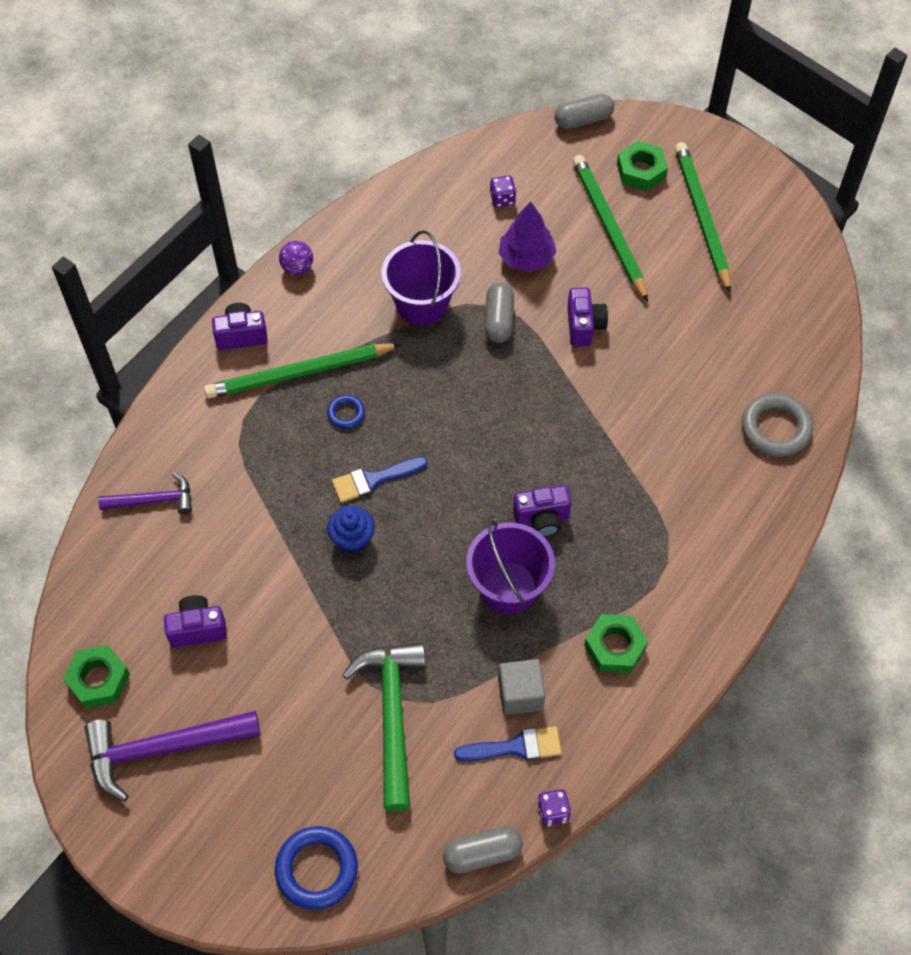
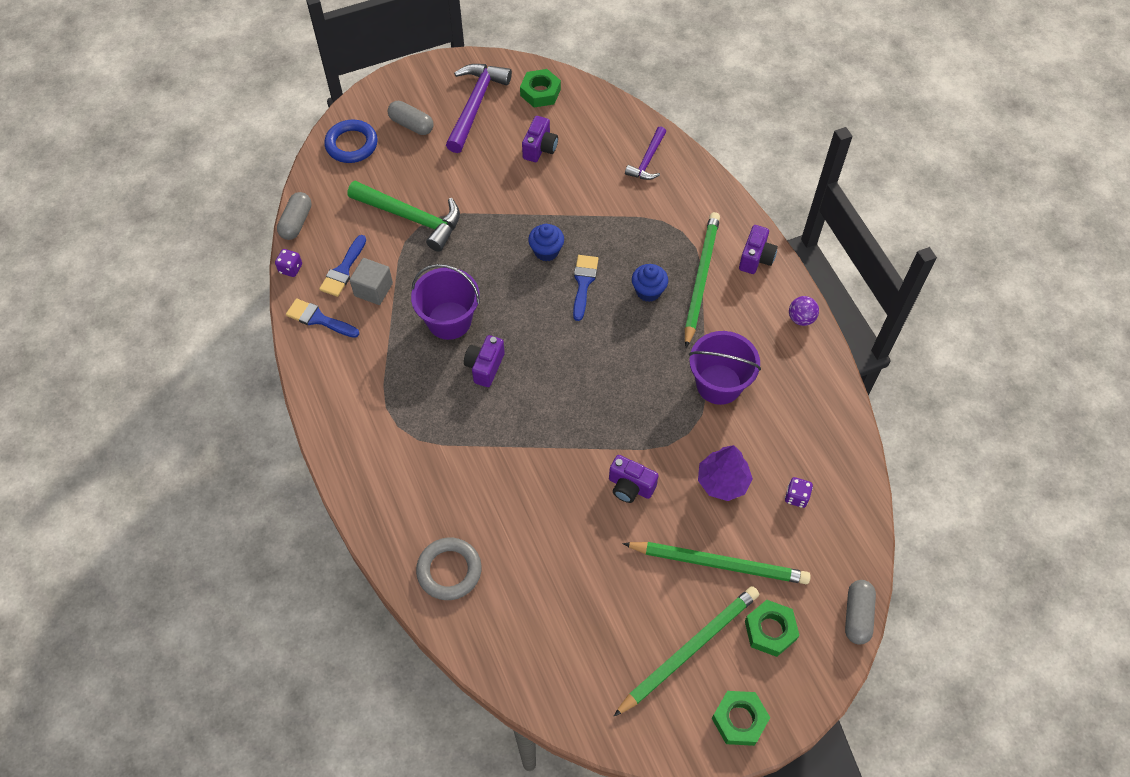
camera: 120 degrees right, 0 degrees up
(346, 413) = (648, 291): blue ring -> blue cupcake
(499, 320) = (672, 429): grey capsule -> grey capsule (411, 125)
(598, 730) = (318, 319): none -> blue brush
(615, 647) = (363, 359): green nut -> green nut (739, 720)
(701, 217) = (689, 650): green pencil -> green pencil turned 60 degrees counterclockwise

